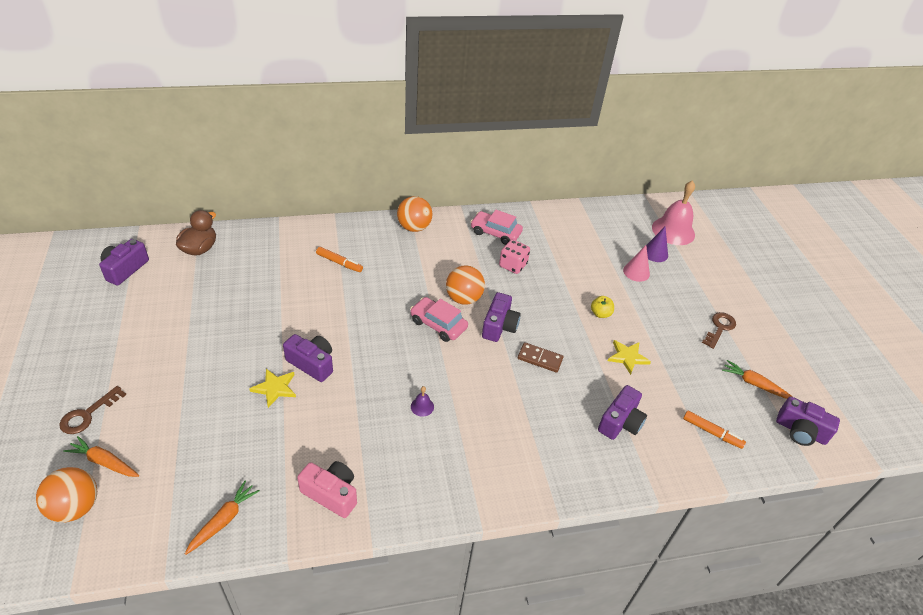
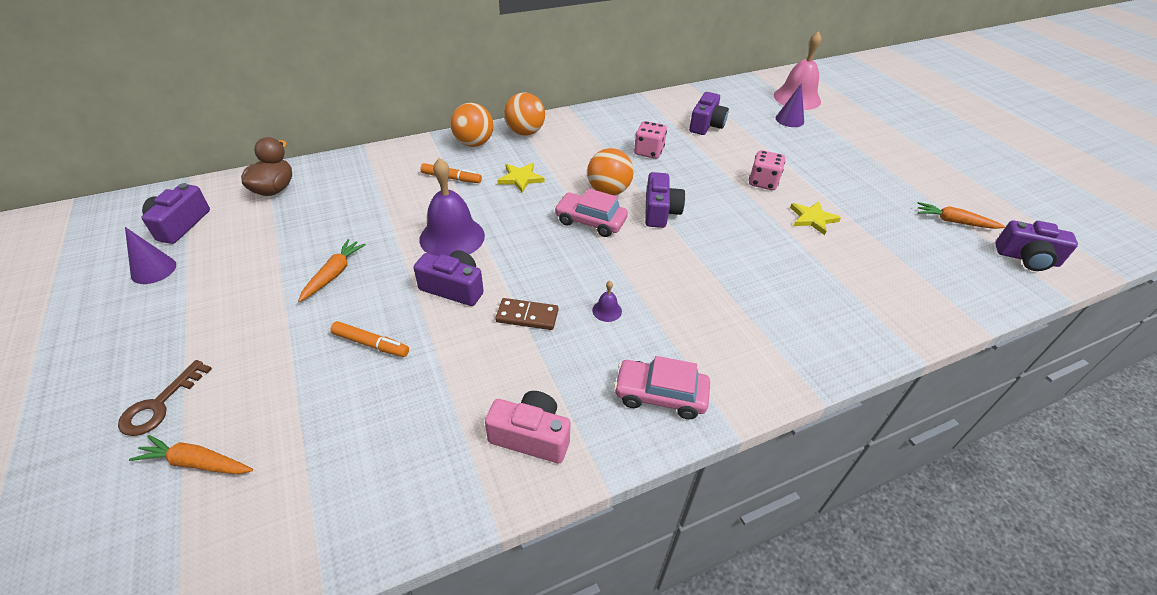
camera: 10 degrees left, 0 degrees up
(75, 507) = (163, 536): orange ball -> orange ball (474, 143)
(100, 305) = (153, 270): none -> purple cone
(223, 520) = (393, 504): orange carrot -> orange carrot (334, 274)
(275, 388) = (415, 324): yellow star -> yellow star (520, 178)
(324, 318) = (452, 237): none -> purple bell
(495, 233) = (616, 125): pink car -> pink car (660, 395)
(540, 359) = (720, 236): brown domino -> brown domino (527, 316)
(600, 314) = (763, 182): yellow apple -> pink dice
(620, 422) = (839, 285): purple camera -> purple camera (706, 125)
(636, 272) = (780, 139): pink cone -> none
(711, 432) = (939, 276): orange marker -> orange marker (371, 344)
(719, 328) = (890, 176): brown key -> none

